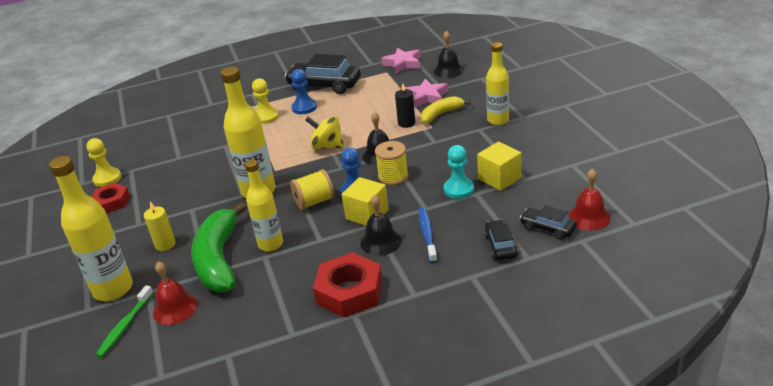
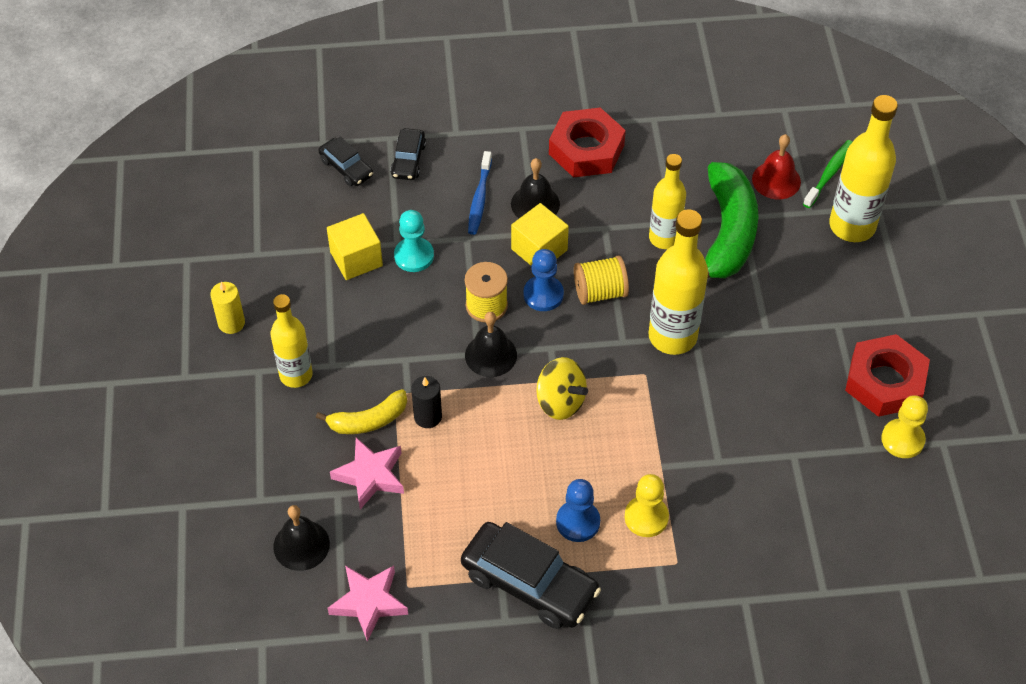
camera: 170 degrees left, 20 degrees up
(111, 202) = (885, 381): red nut -> red nut, size x1.57
(165, 244) = (797, 277): yellow candle -> yellow candle (231, 323)
(589, 217) = (294, 169): red bell -> none

